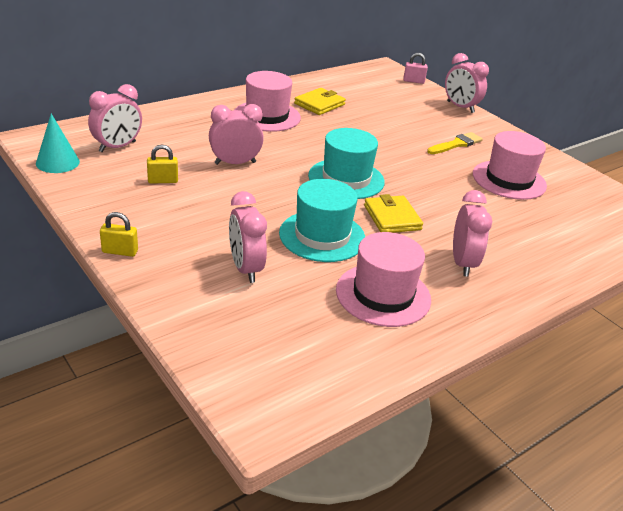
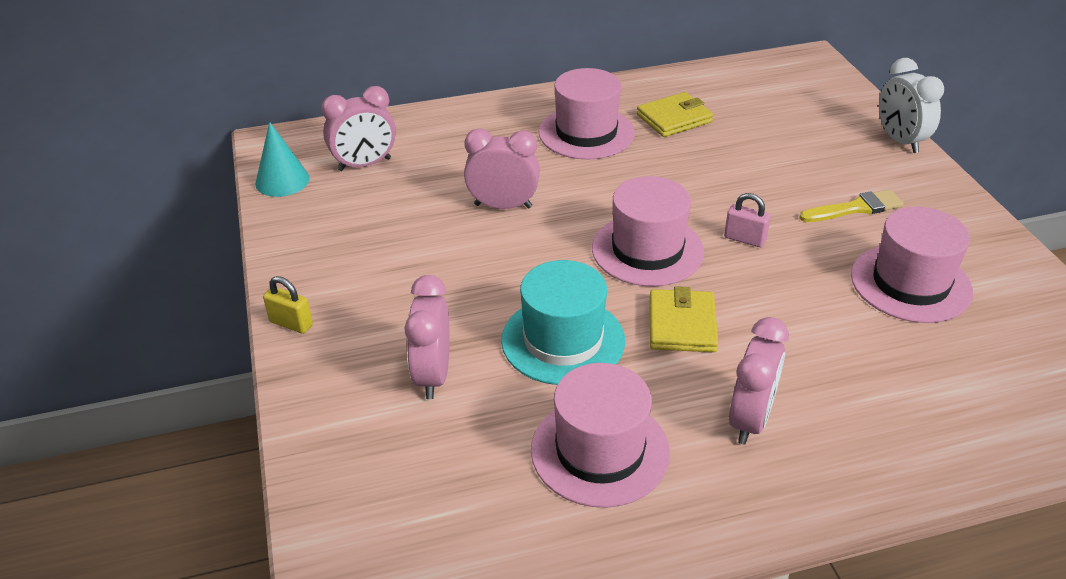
camera: 25 degrees right, 5 degrees up
(163, 181) = (395, 223): yellow padlock -> none
(346, 179) = (647, 250): turquoise hat -> pink hat
(413, 81) = (846, 87): pink padlock -> pink padlock (744, 239)
(460, 107) = (900, 141): pink clock -> white clock

